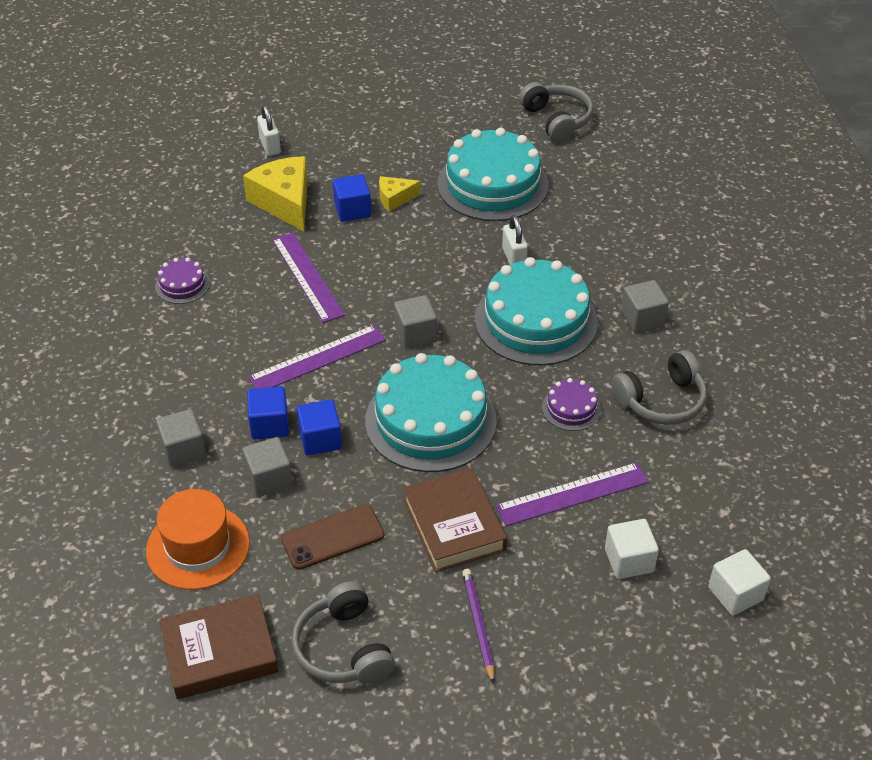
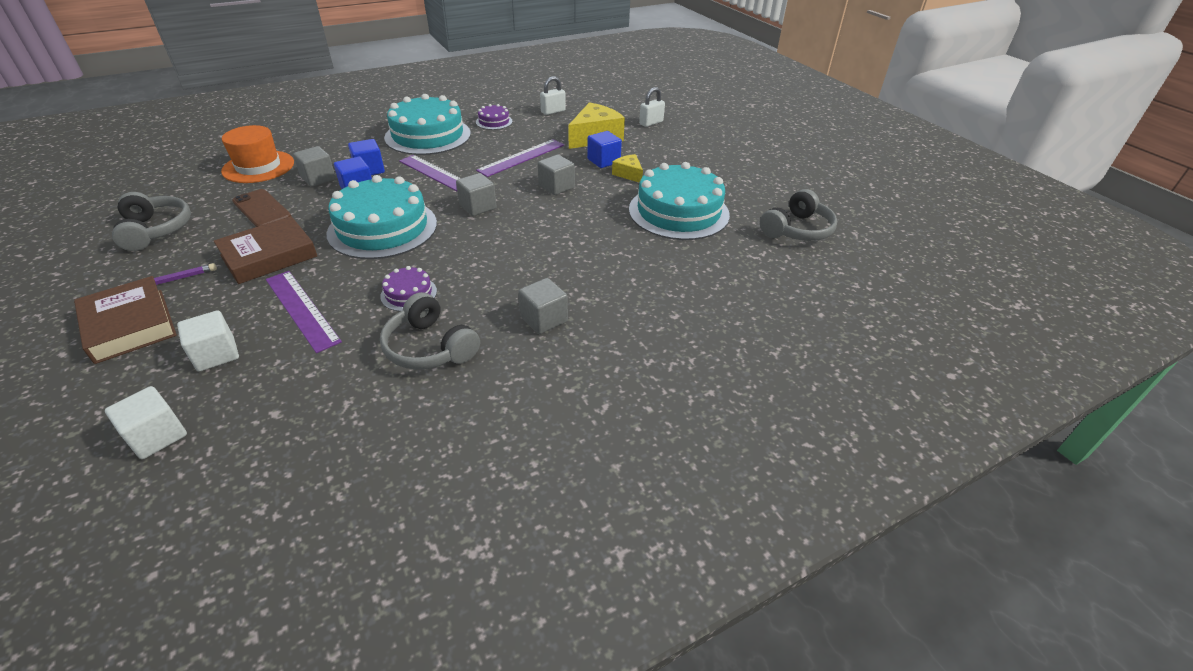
camera: 70 degrees right, 5 degrees down
(183, 450) = (343, 148): grey cube -> grey cube (556, 187)
(220, 652) = (166, 189): brown book -> brown book (130, 325)
(343, 648) = (156, 230): grey headphones -> grey headphones turned 105 degrees clockwise
(514, 257) = (591, 236): white padlock -> white padlock (553, 111)
(536, 320) = (515, 259): turquoise cake -> turquoise cake (428, 135)

